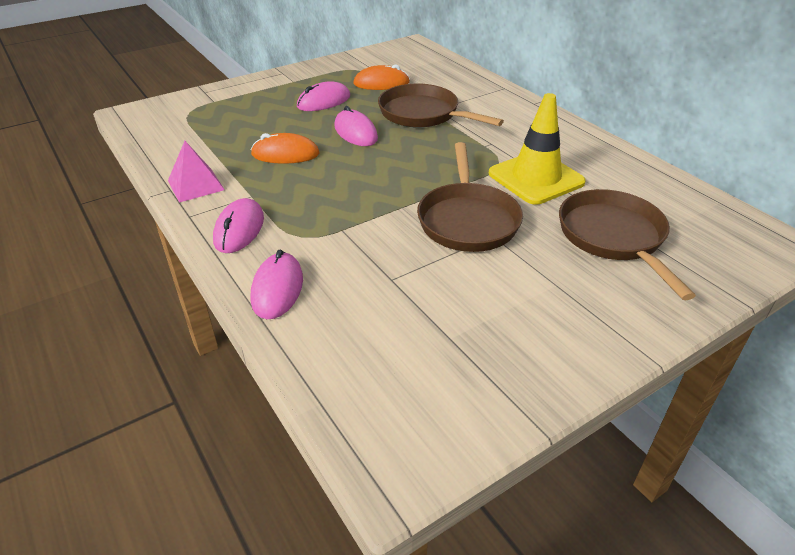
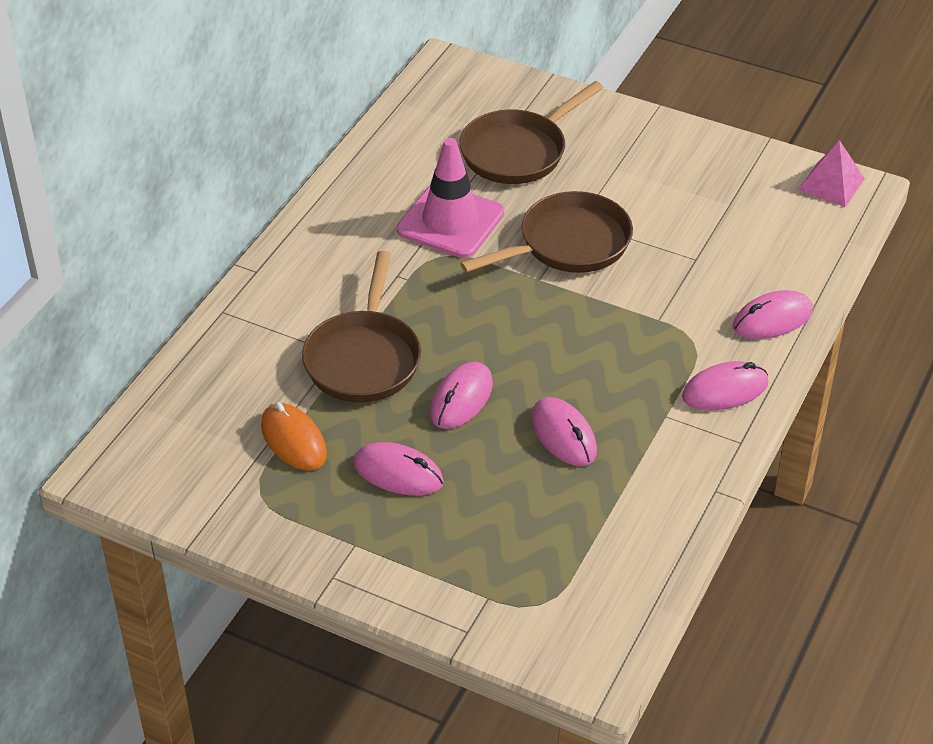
camera: 120 degrees left, 5 degrees up
(196, 185) = (689, 473): pink pyramid -> pink pyramid (831, 184)
(285, 154) = (563, 435): orange mouse -> pink mouse
(536, 178) = (450, 221): yellow traffic cone -> pink traffic cone

